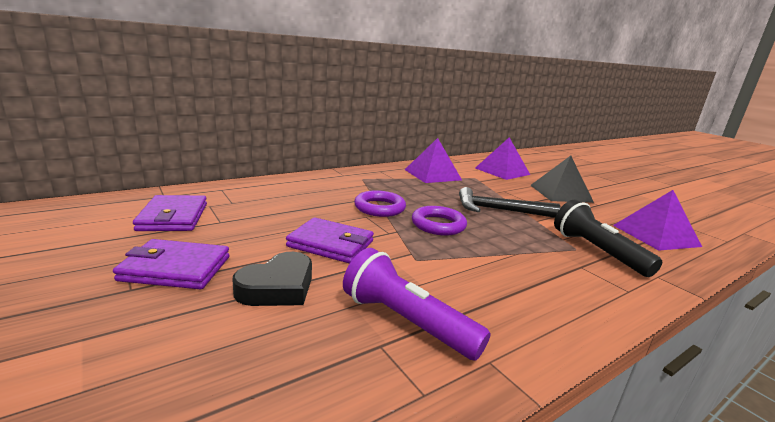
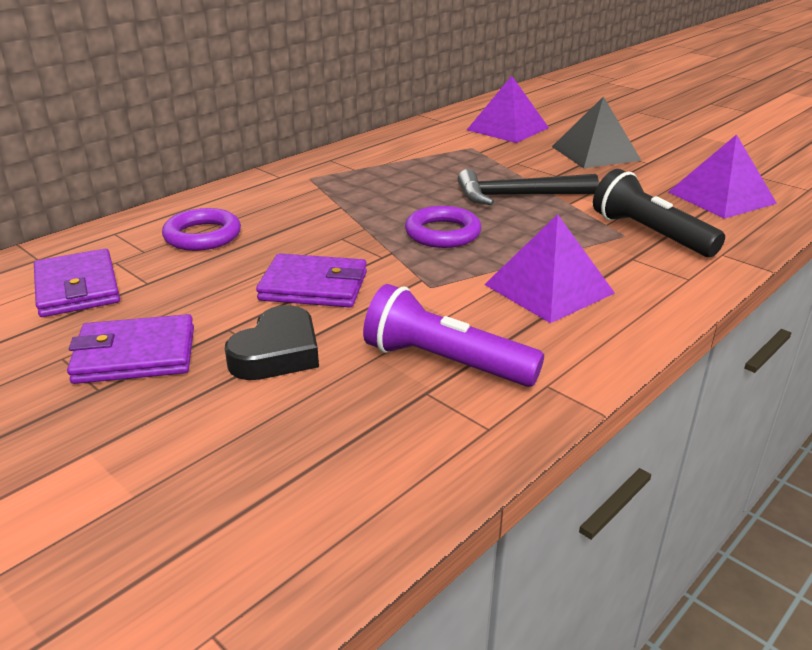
camera: 10 degrees left, 10 degrees up
(379, 208) = (355, 222): purple ring -> purple ring (203, 236)
(432, 174) = (409, 153): purple pyramid -> purple pyramid (548, 288)

